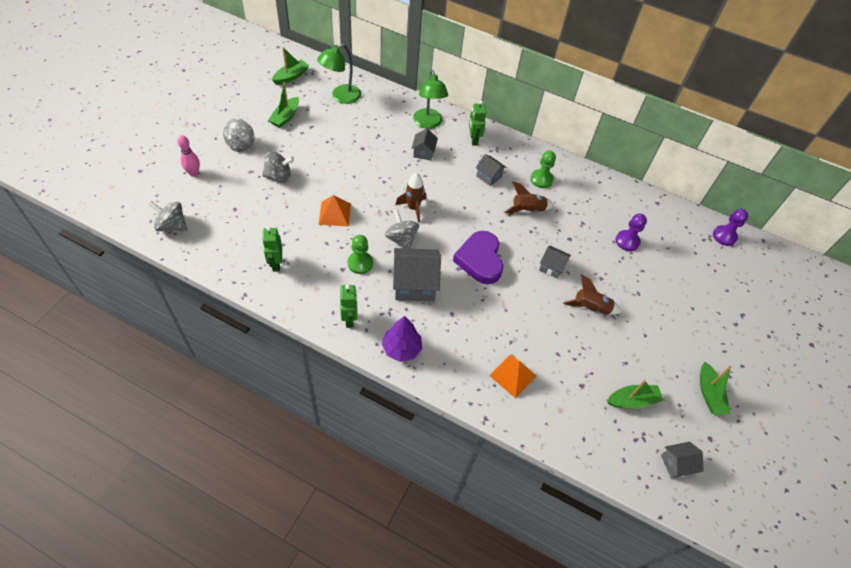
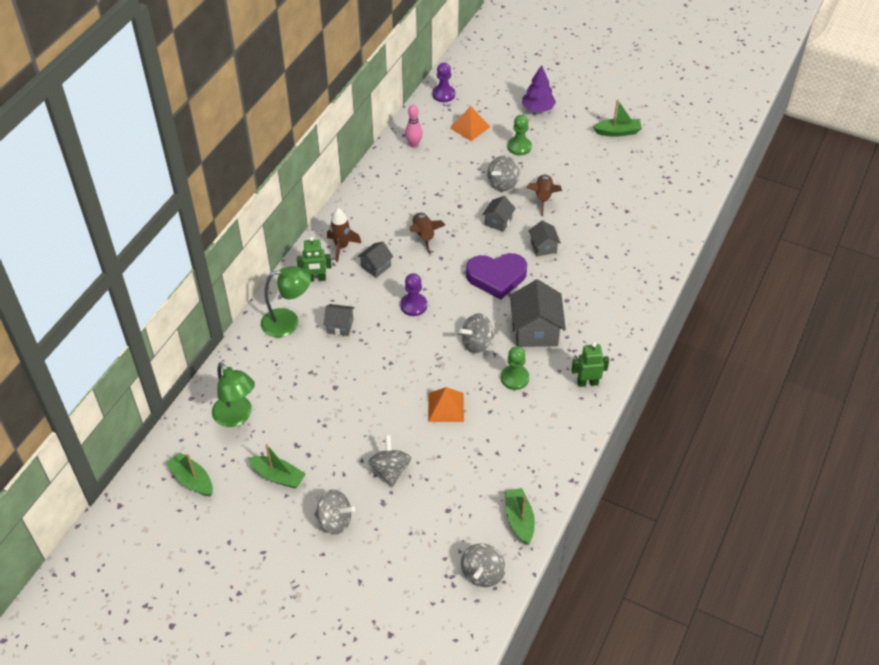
camera: 85 degrees left, 5 degrees down
(194, 173) = (391, 567): pink bowling pin -> pink bowling pin (414, 144)
(276, 264) = (526, 456): green robot -> none
(402, 349) = (614, 339): purple tree -> purple tree (537, 109)
(413, 208) = (430, 334): brown rocket -> brown rocket (341, 247)
(513, 375) = (626, 257): orange pyramid -> orange pyramid (469, 127)
(541, 179) = (377, 222): green pawn -> green pawn (519, 147)
(604, 275) = (502, 184): none -> grey spinning top
(627, 241) = (458, 163): purple pawn -> purple pawn (413, 305)
(632, 400) = (634, 180): green boat -> green boat (519, 519)
(676, 464) = (685, 160): grey house -> grey house (543, 247)

